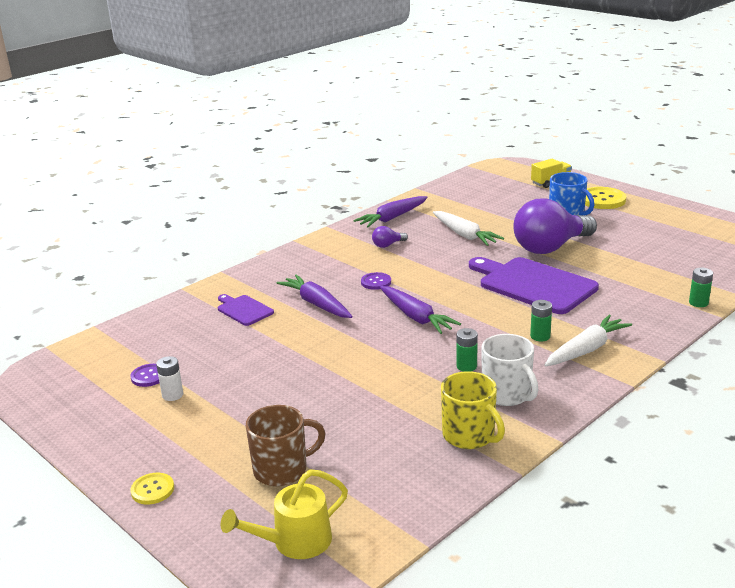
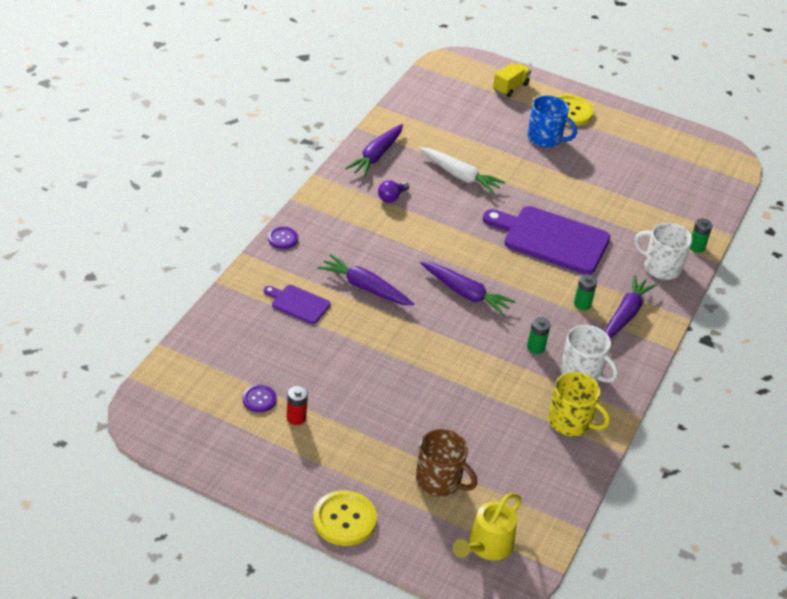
camera: 25 degrees left, 15 degrees up
(152, 490) = (344, 519): yellow button -> yellow button, size x1.74
(172, 395) = (296, 418): white battery -> red battery
(282, 470) = (439, 481): brown mug -> brown mug turned 75 degrees clockwise
(376, 282) = (406, 251): purple button -> purple button (283, 239)
(550, 247) = (547, 187): purple light bulb -> none
(586, 350) = (625, 315): white carrot -> purple carrot
(648, 315) = (661, 267): none -> white mug

